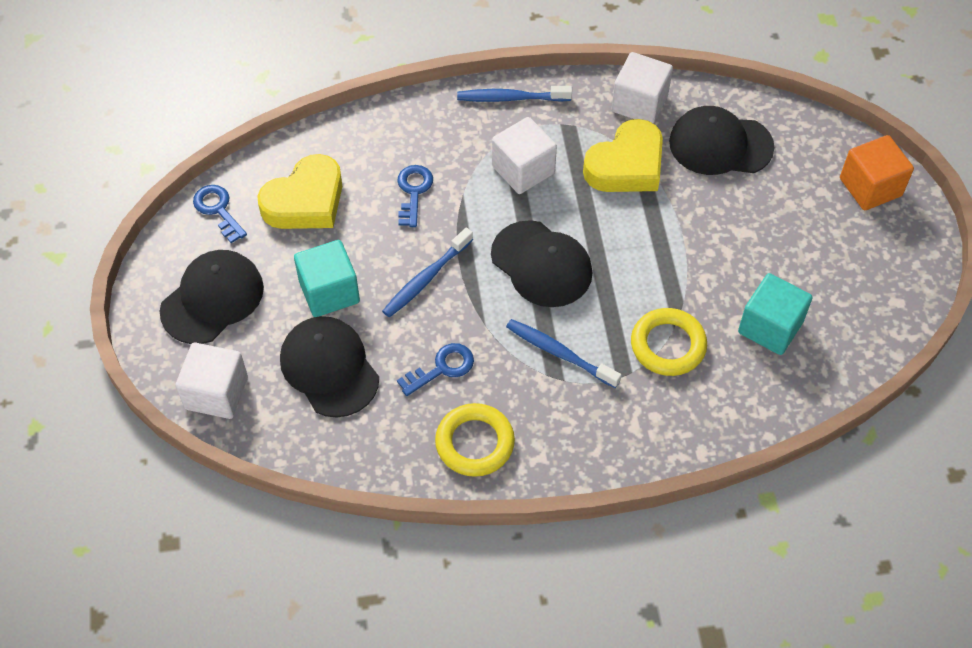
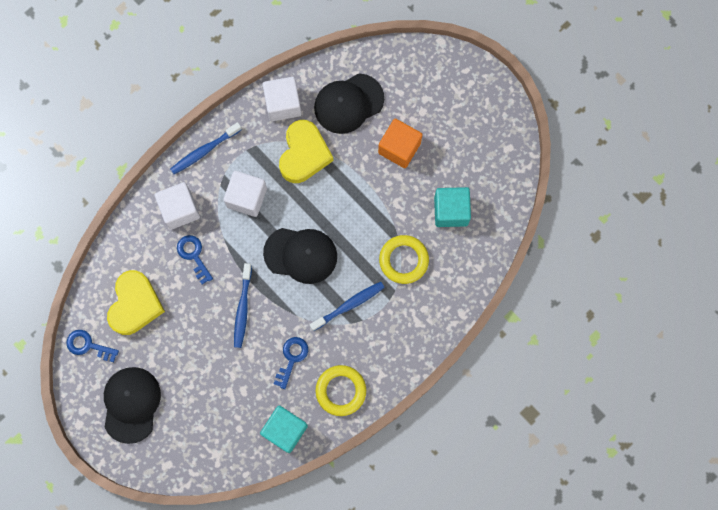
camera: 35 degrees left, 20 degrees up
(216, 393) = (179, 459): white cube -> white cube (180, 209)
(329, 292) = (194, 354): turquoise cube -> turquoise cube (285, 430)
(329, 368) = (230, 401): black cap -> none
(559, 353) = (349, 305): blue toothbrush -> blue toothbrush turned 150 degrees clockwise
(870, 187) = (450, 78): orange cube -> orange cube (399, 148)

